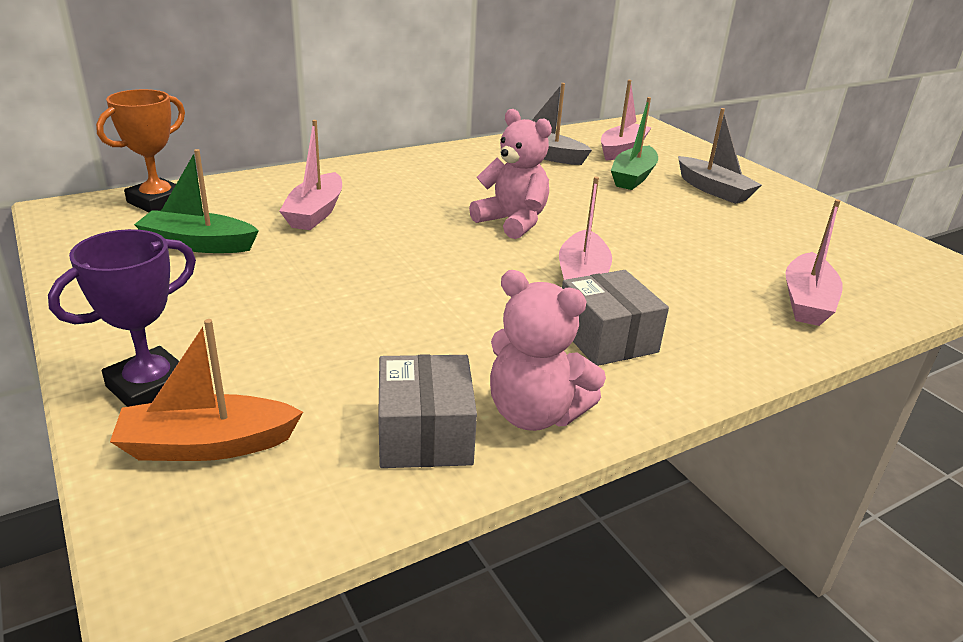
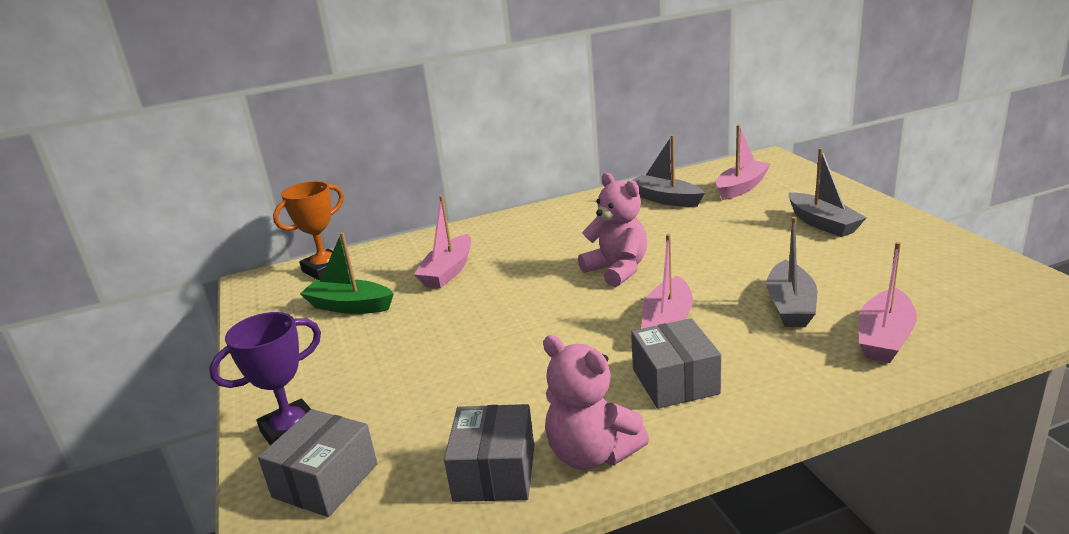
camera: 15 degrees right, 5 degrees down
(207, 445) = (325, 480): orange boat -> grey box
(633, 177) = (744, 216): green boat -> none
(705, 267) = (790, 306): none -> grey boat

